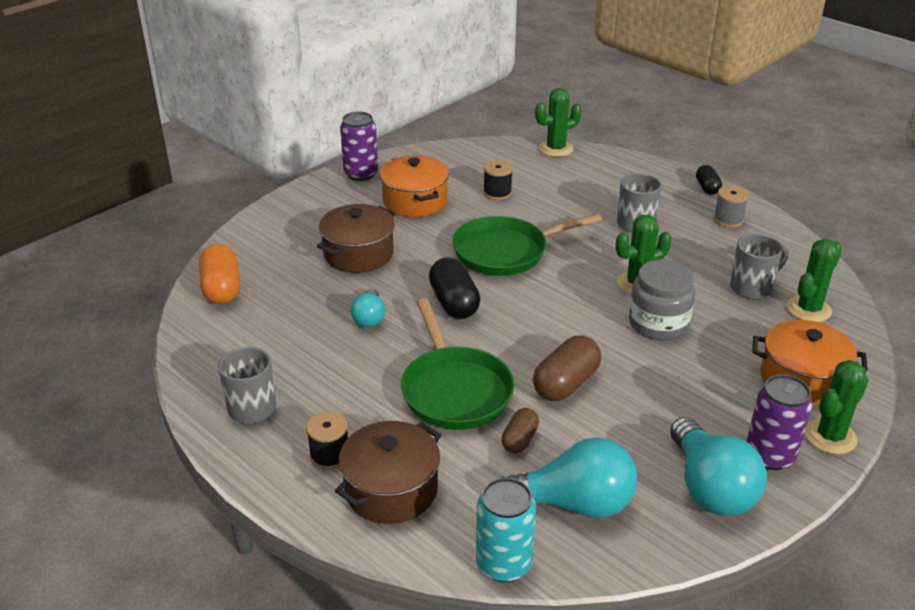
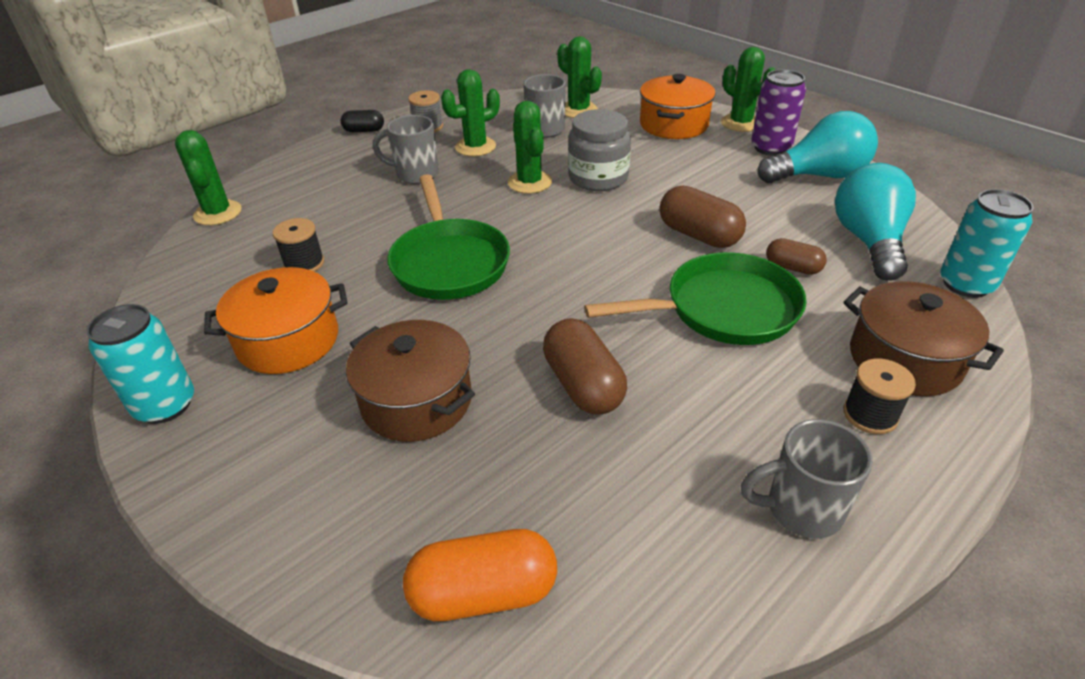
camera: 85 degrees left, 5 degrees up
(361, 174) = (165, 405): purple can -> turquoise can
(369, 318) = (583, 385): turquoise light bulb -> brown capsule
(454, 303) = (553, 307): black capsule -> none
(697, 249) = (475, 147): none -> green cactus

